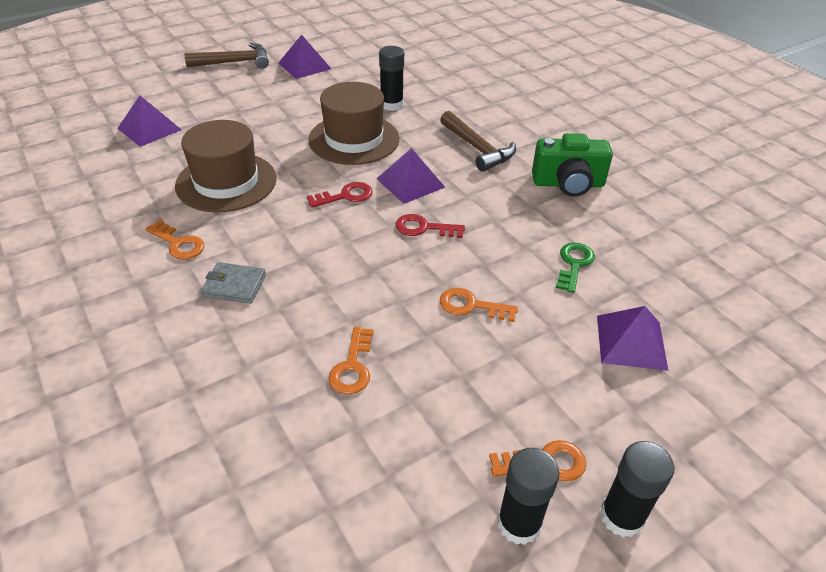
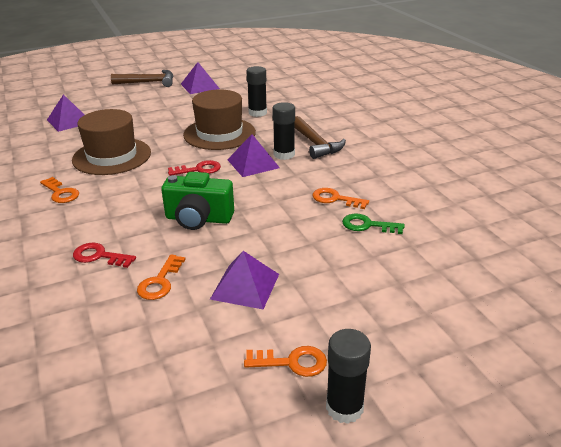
camera: 10 degrees right, 10 degrees down
(234, 285) = (91, 222): grey wallet -> none
(424, 228) = (252, 194): red key -> red key (99, 256)
(471, 306) = (271, 248): orange key -> orange key (335, 199)
(519, 523) = (254, 403): black glue stick -> black glue stick (284, 154)
(568, 184) = (382, 170): green camera -> green camera (198, 219)
(574, 264) = (367, 225): green key -> green key turned 105 degrees counterclockwise
(631, 342) = (397, 282): purple pyramid -> purple pyramid (245, 286)

